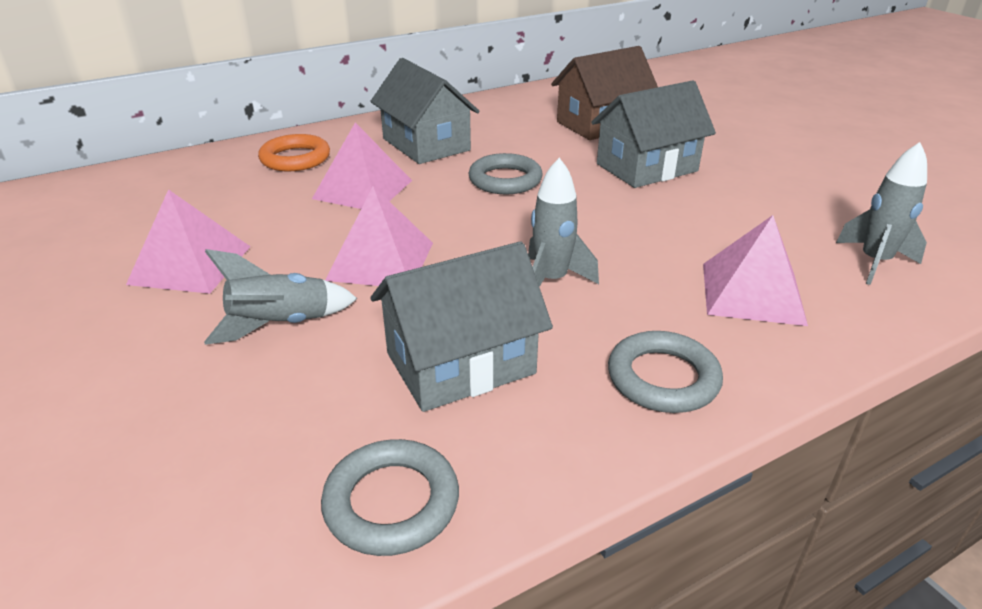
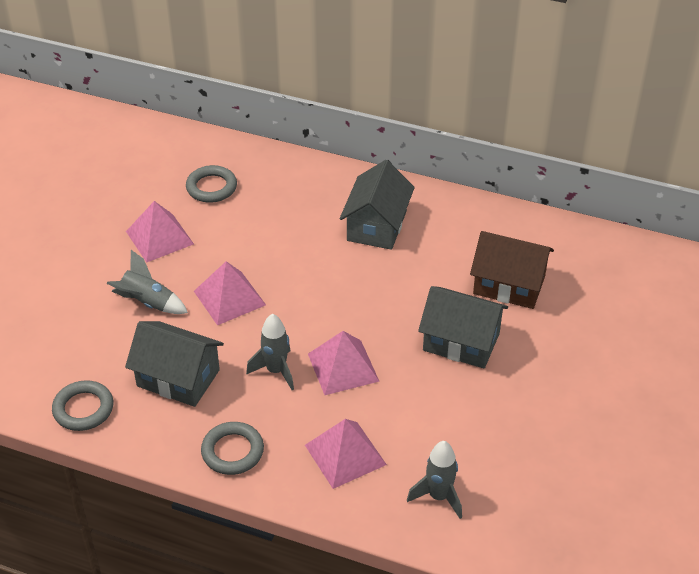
camera: 50 degrees right, 10 degrees up
(295, 158) = (295, 188): orange ring -> none
(363, 189) = (291, 240): pink pyramid -> pink pyramid (343, 367)
(505, 180) = (369, 289): grey ring -> grey ring (211, 187)

